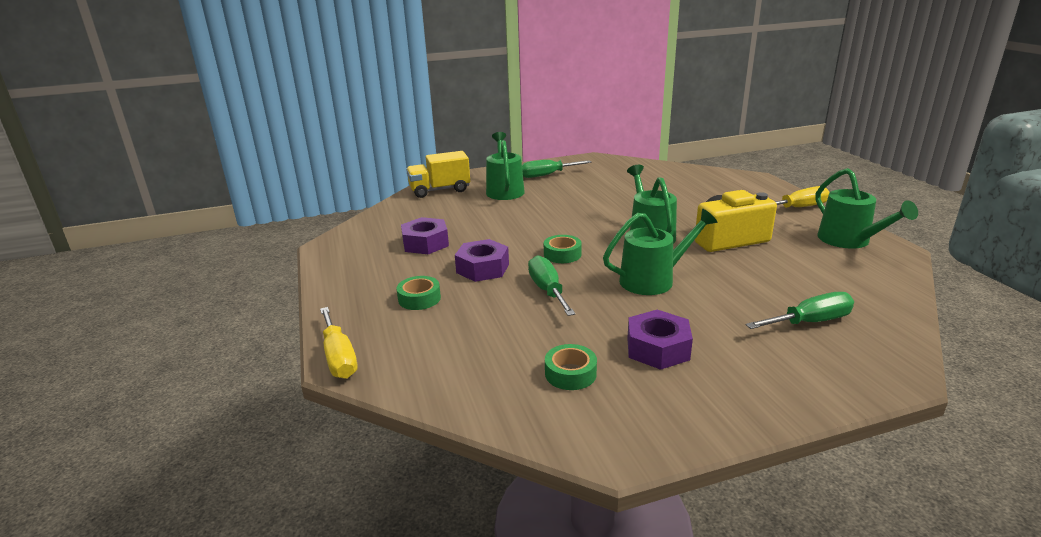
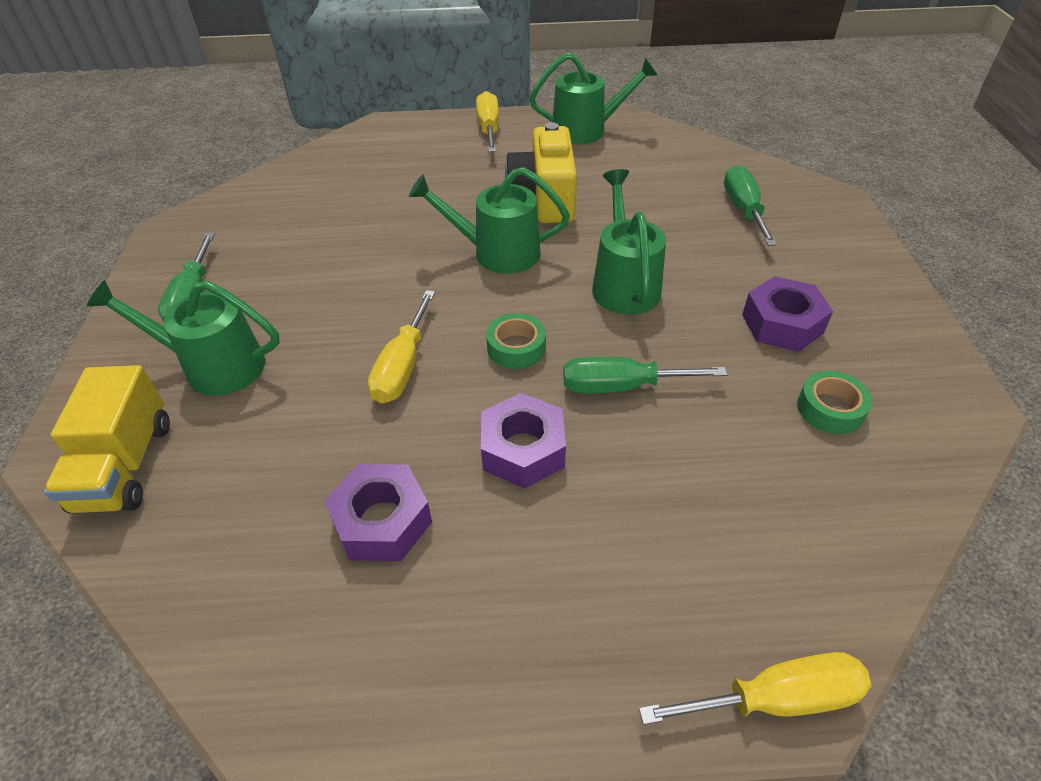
camera: 75 degrees left, 20 degrees up
(419, 298) = (600, 553): green tape -> none
(528, 228) = (402, 367): none -> yellow screwdriver

